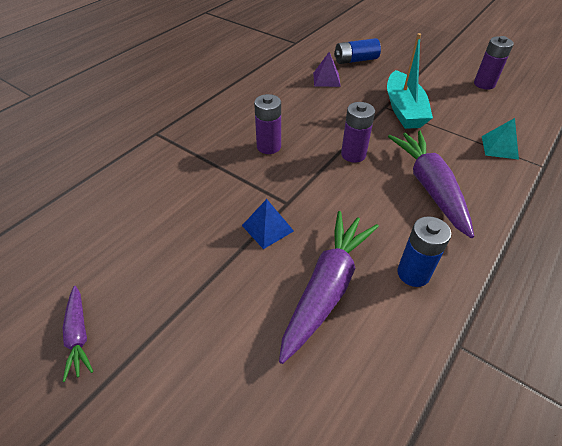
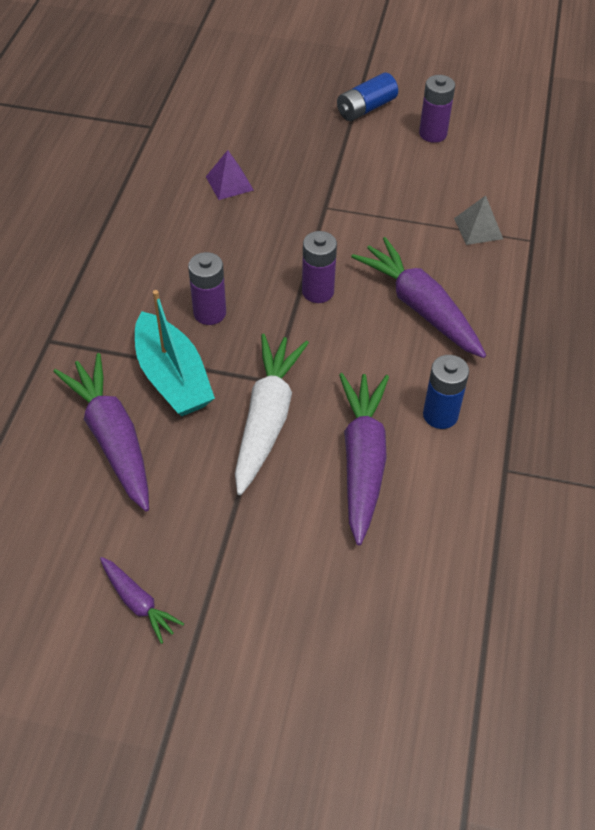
camera: 25 degrees left, 5 degrees up
(151, 204) = (112, 438): none -> purple carrot
(267, 228) = (267, 419): blue pyramid -> white carrot
(355, 60) = (253, 137): blue battery -> blue battery (366, 108)
(403, 109) = (350, 205): turquoise boat -> turquoise boat (173, 377)
(499, 147) = (478, 228): turquoise pyramid -> grey pyramid

